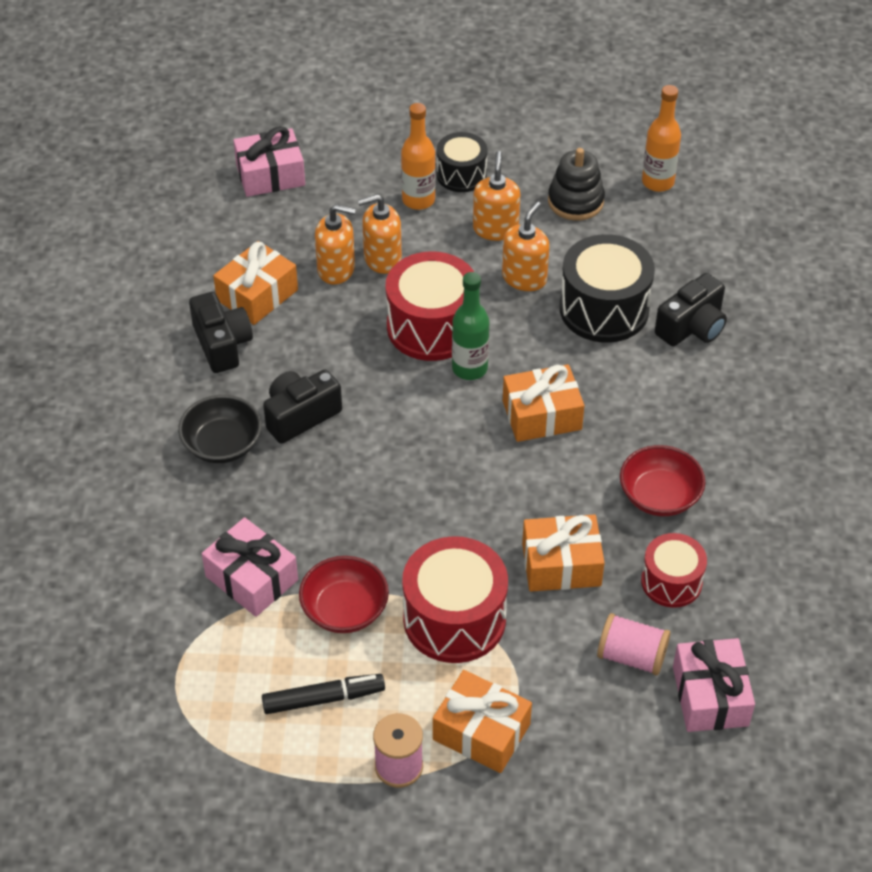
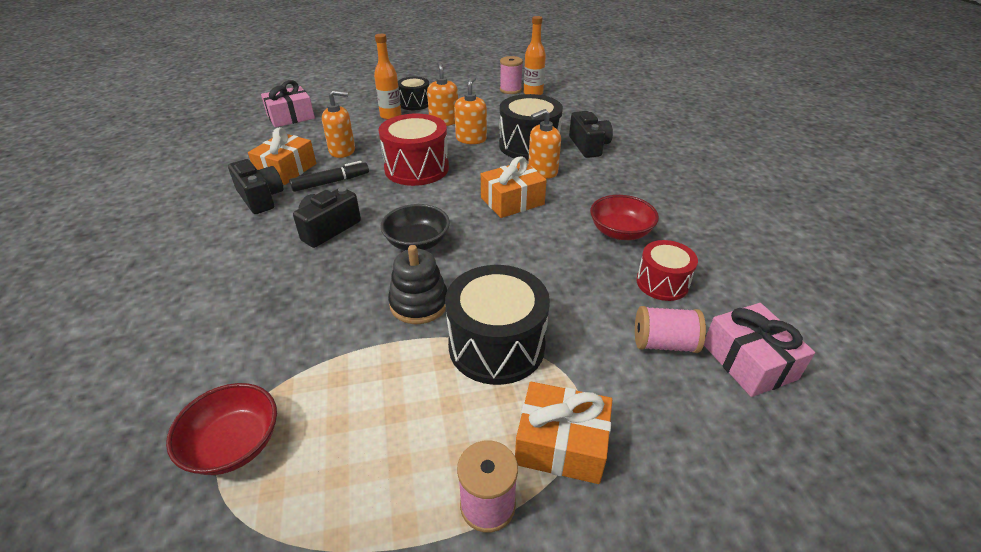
camera: 15 degrees left, 10 degrees down
(222, 444) = (263, 256): black bowl -> black bowl (417, 242)
(252, 578) = (297, 350): pink gift -> none
(323, 699) = (387, 448): black marker -> black marker (331, 182)
(345, 610) = (392, 358): red bowl -> red bowl (234, 444)
(382, 259) = (373, 142): orange soap dispenser -> orange soap dispenser (542, 171)
(454, 619) = (496, 345): red drum -> black drum
(469, 368) = (451, 185): green bottle -> none
(561, 564) = (570, 287): orange gift -> none
(575, 201) = (489, 105): black stacking toy -> black stacking toy (419, 303)
(624, 165) = (510, 90): none -> pink spool
(692, 327) = (589, 146): black camera -> black camera turned 45 degrees counterclockwise

